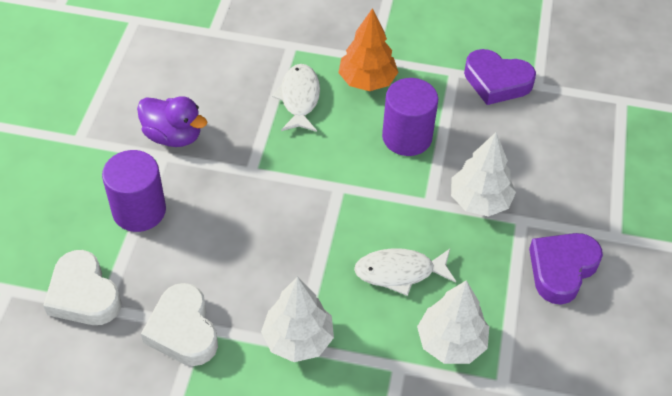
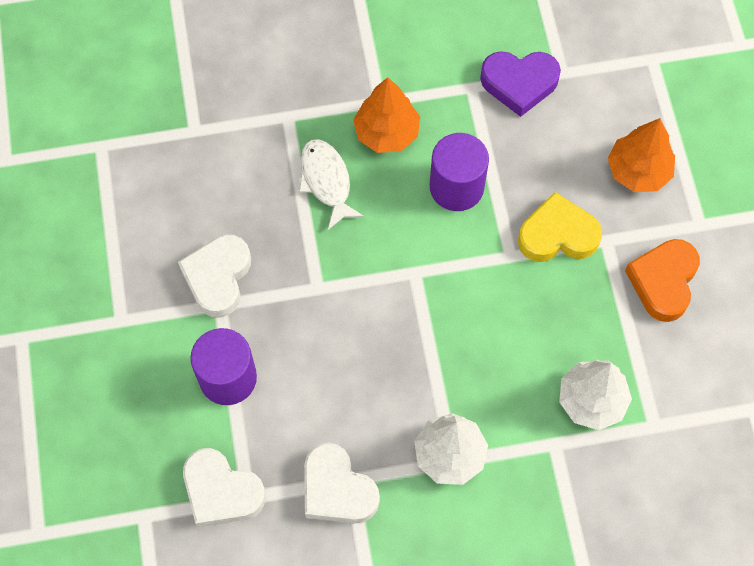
camera: 20 degrees left, 15 degrees up
(173, 136) = (218, 277): purple duck -> white heart
(399, 272) = (514, 345): white fish -> none
(479, 201) = (557, 235): white tree -> yellow heart
(561, 269) = (663, 281): purple heart -> orange heart
(574, 177) = (638, 171): none -> orange tree

